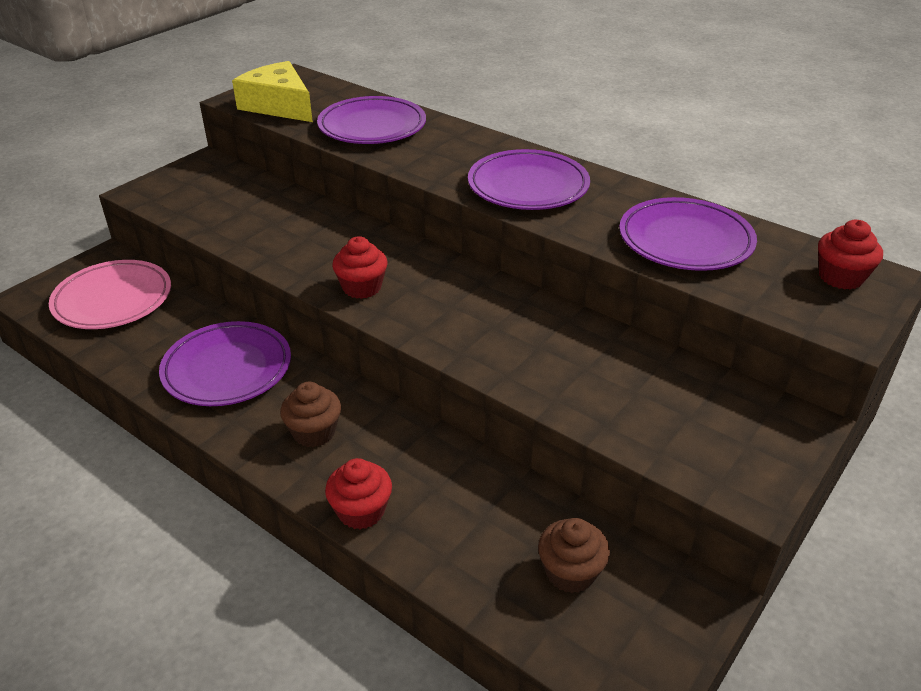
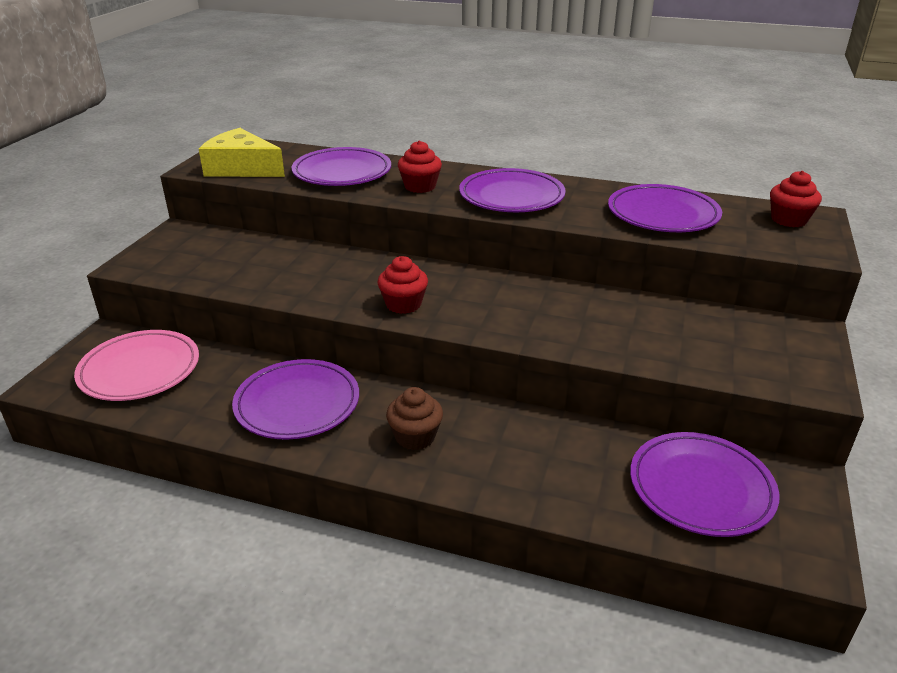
camera: 20 degrees left, 5 degrees down
(361, 511) = (501, 488): red cupcake -> red cupcake (420, 186)
(570, 572) = (701, 488): brown cupcake -> purple plate

